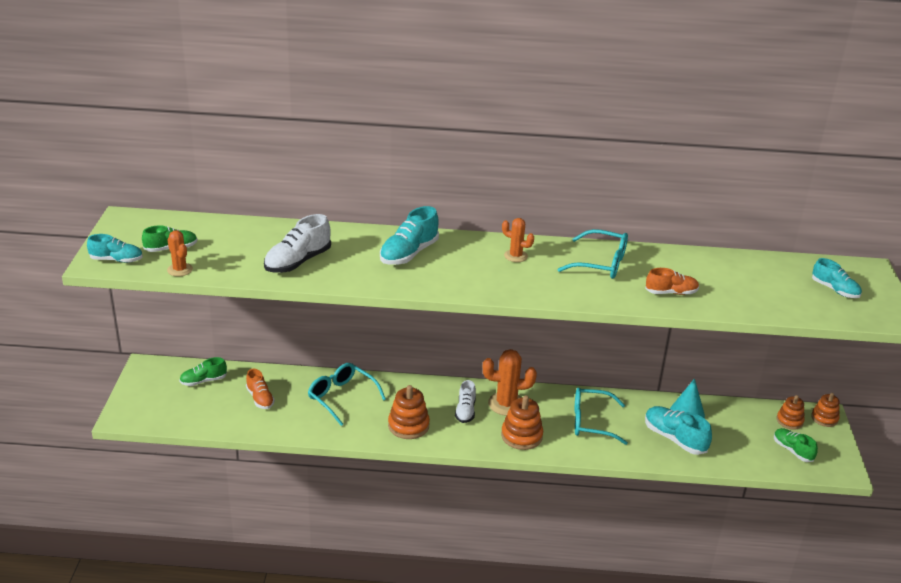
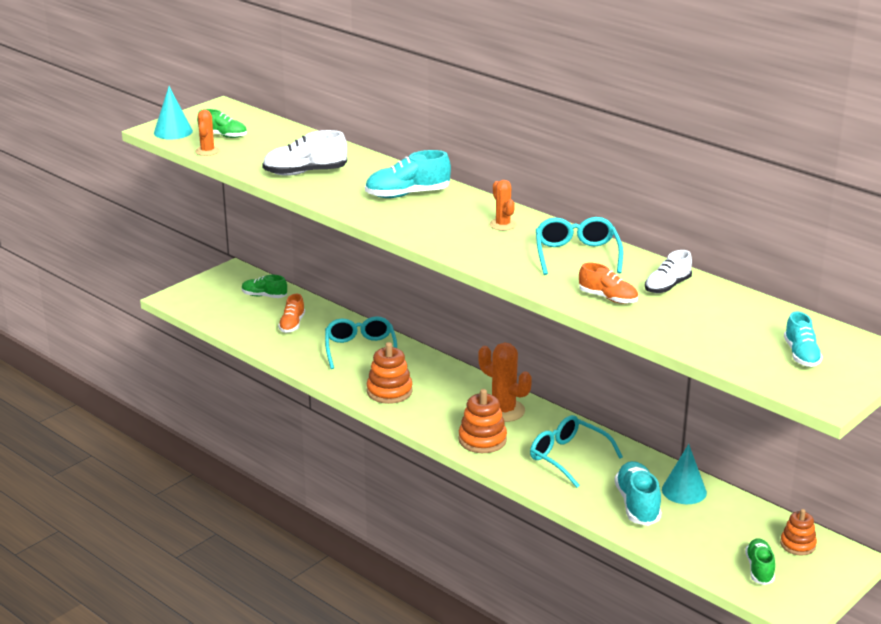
camera: 40 degrees right, 5 degrees down
(117, 260) = (173, 132): turquoise shoe -> turquoise cone
(465, 411) = (456, 401): white shoe -> white shoe (667, 286)
(600, 263) = (577, 255): turquoise glasses -> turquoise glasses turned 150 degrees counterclockwise
(824, 418) = (846, 560): orange stacking toy -> none

